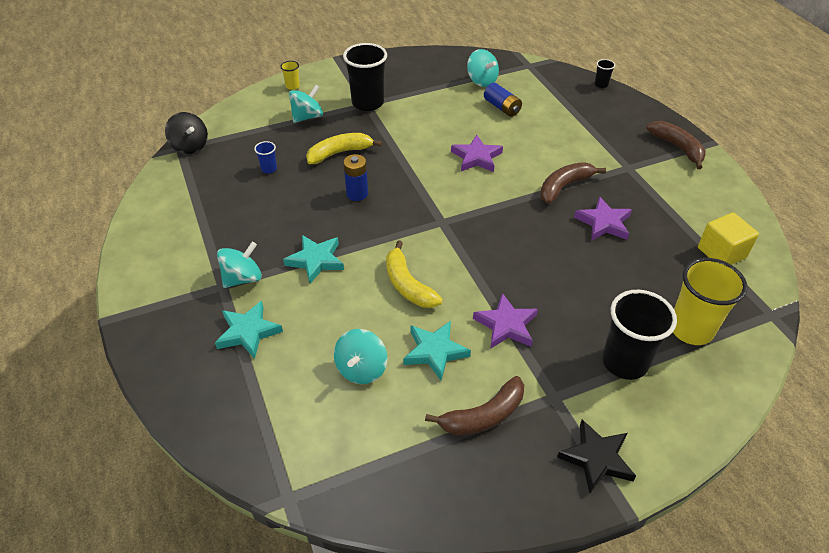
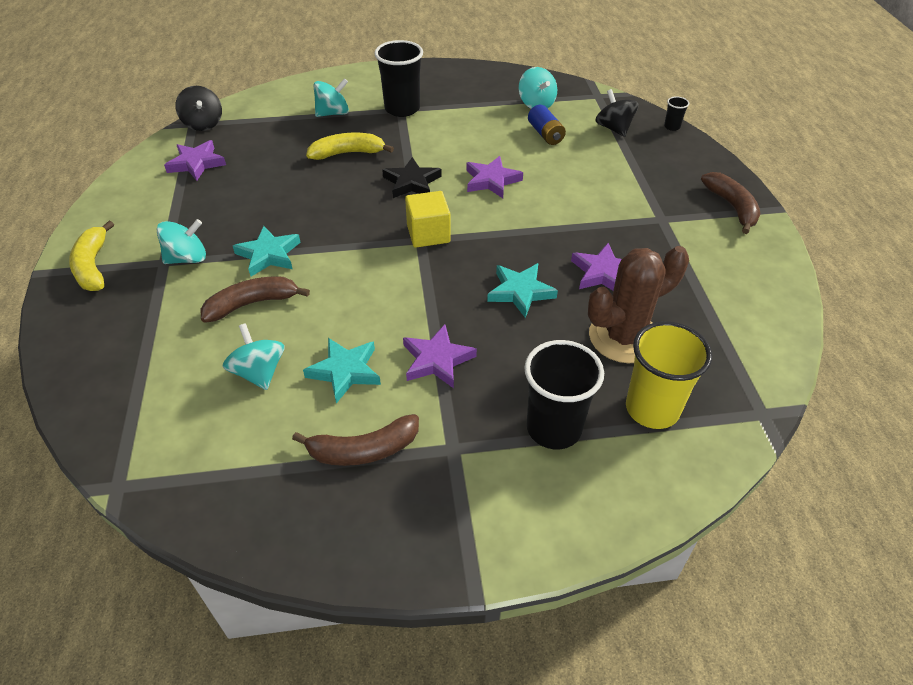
camera: 15 degrees right, 0 degrees up
(204, 186) = (196, 163): none -> purple star
(248, 332) = (165, 312): turquoise star -> turquoise star (520, 292)
(269, 169) = (268, 157): blue cup -> none
(292, 86) = (333, 82): yellow cup -> none
(357, 194) = (345, 196): blue battery -> none
(361, 369) = (259, 372): turquoise spinning top -> turquoise spinning top turned 120 degrees clockwise
(407, 284) = (351, 297): yellow banana -> yellow banana (93, 266)
(555, 93) = (614, 128): none -> black spinning top
(564, 186) = (576, 227): brown banana -> brown banana (252, 304)
(596, 458) = (468, 527): black star -> black star (412, 182)
(644, 274) = (624, 337): none -> brown cactus
(721, 252) = (731, 331): yellow cube -> yellow cube (428, 234)

